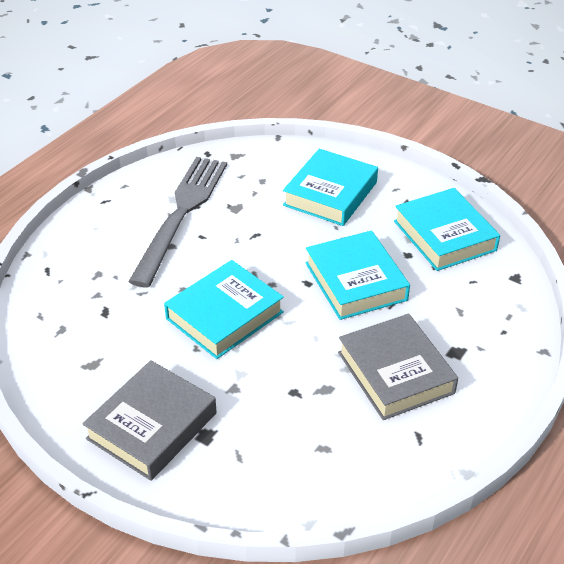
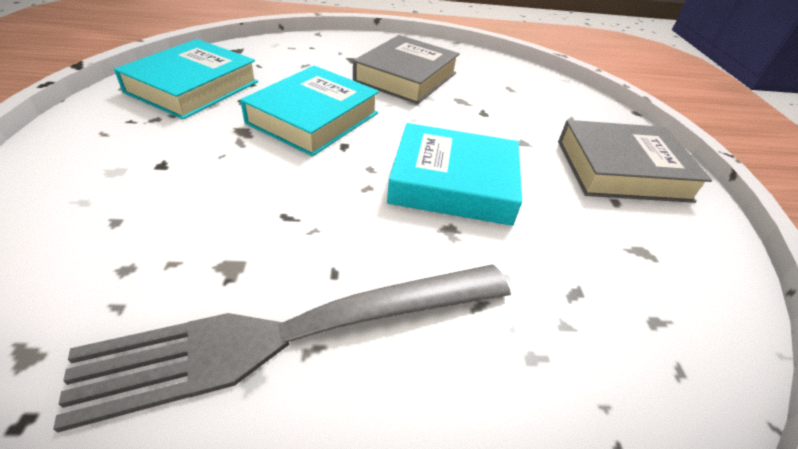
camera: 130 degrees left, 0 degrees up
(330, 194) = (139, 181): turquoise book -> none

